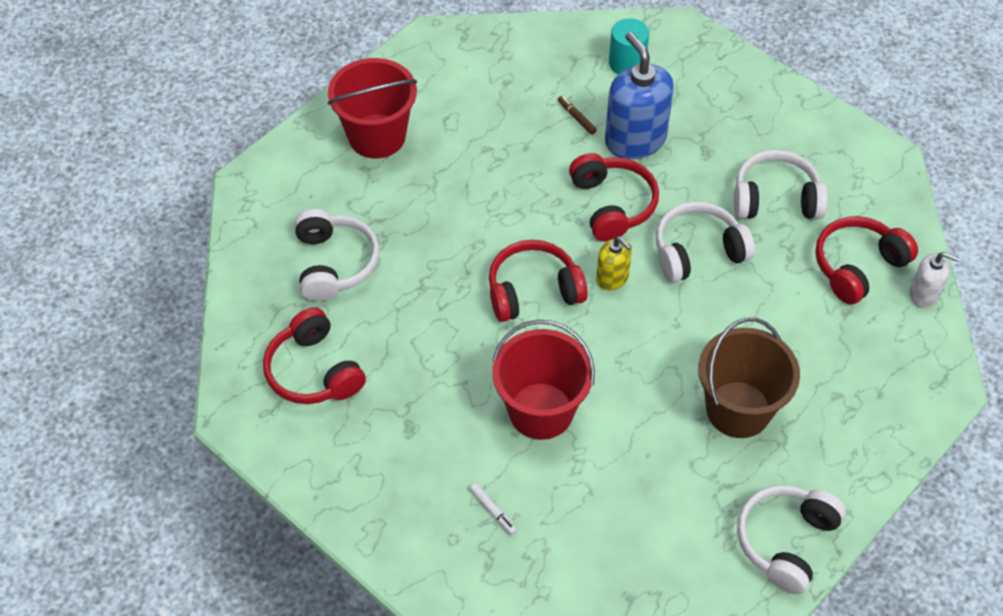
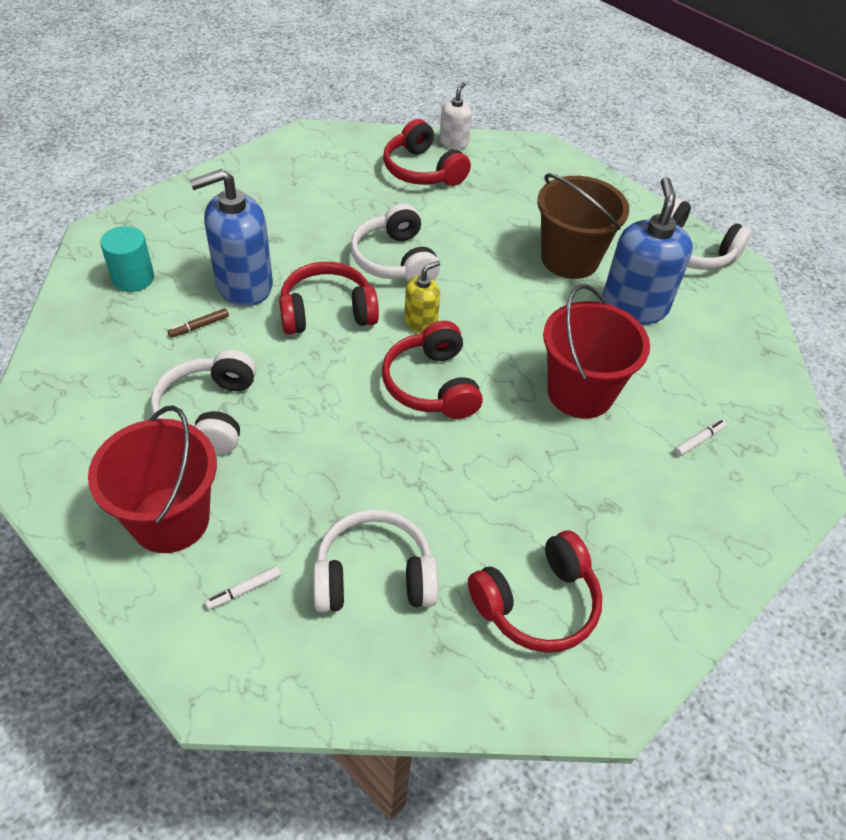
camera: 90 degrees left, 5 degrees down
(320, 188) = (244, 590): none -> white marker
(673, 469) = (634, 306): none -> blue soap dispenser
(775, 198) = (340, 204): white headphones -> white headphones (209, 413)

